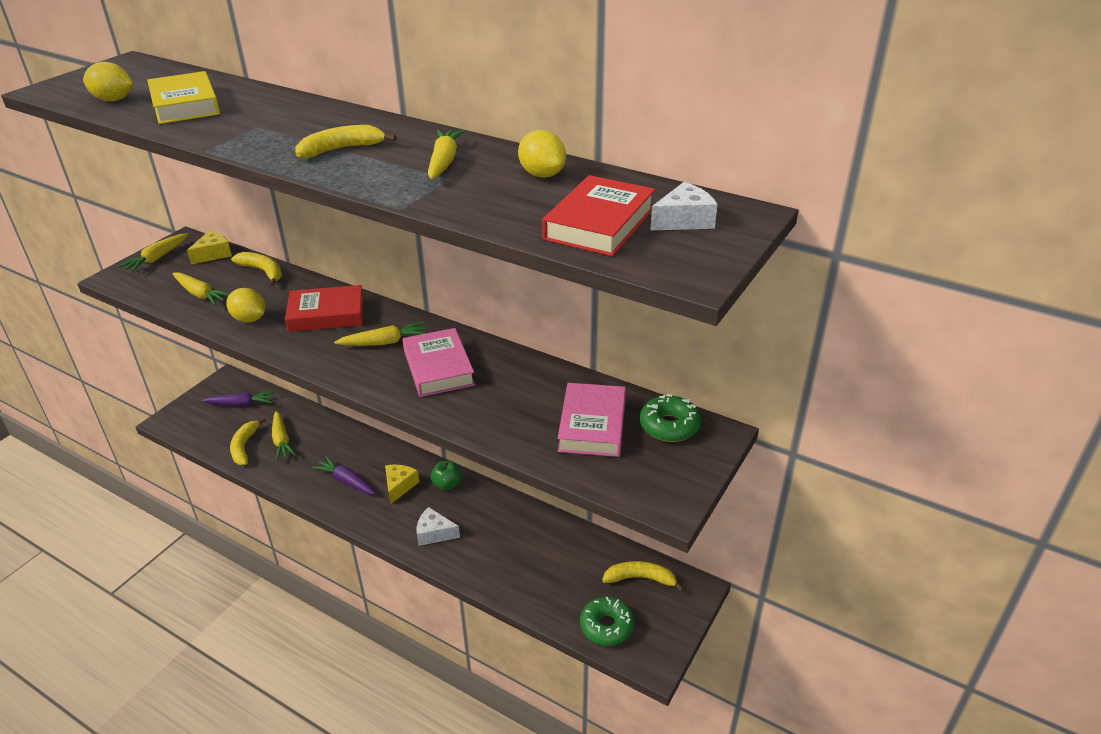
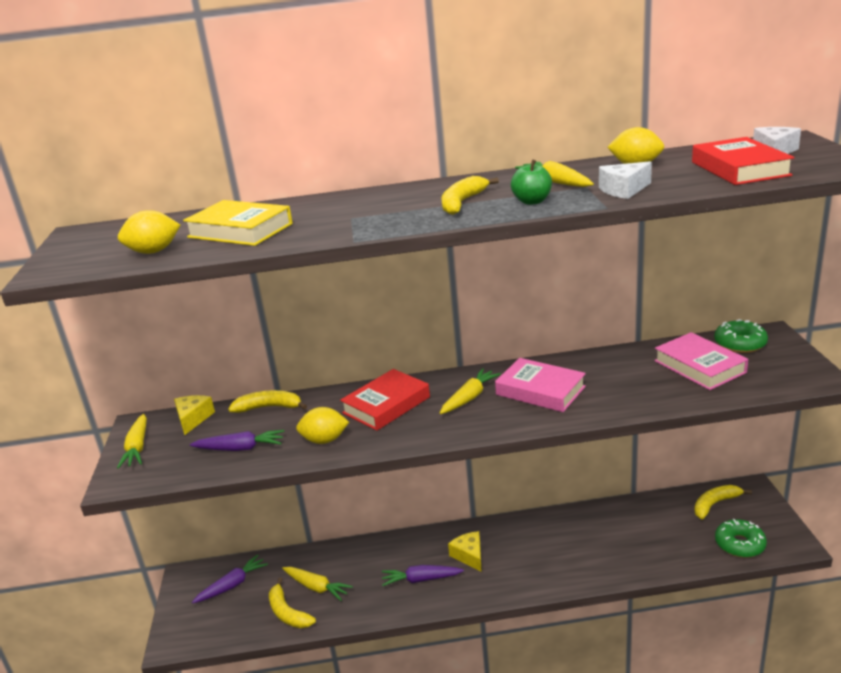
camera: 35 degrees left, 10 degrees down
(200, 294) = (240, 448): yellow carrot -> purple carrot
(434, 533) = (544, 568): white cheese -> white cheese (623, 190)
(447, 484) = (503, 532): green apple -> green apple (532, 201)

